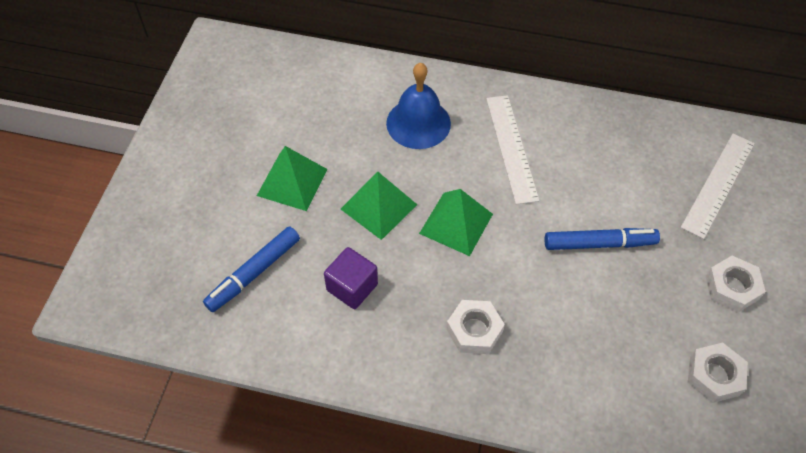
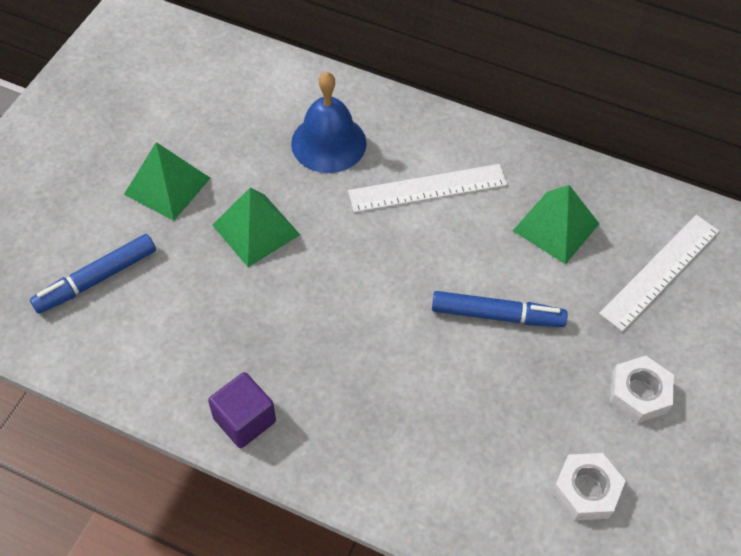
camera: 10 degrees right, 0 degrees up
(352, 287) = (200, 314): purple cube -> purple cube (244, 420)
(456, 223) = (338, 263): green pyramid -> green pyramid (556, 227)
(474, 330) = (323, 387): white nut -> none
(511, 148) = (428, 188): white ruler -> white ruler turned 75 degrees clockwise

